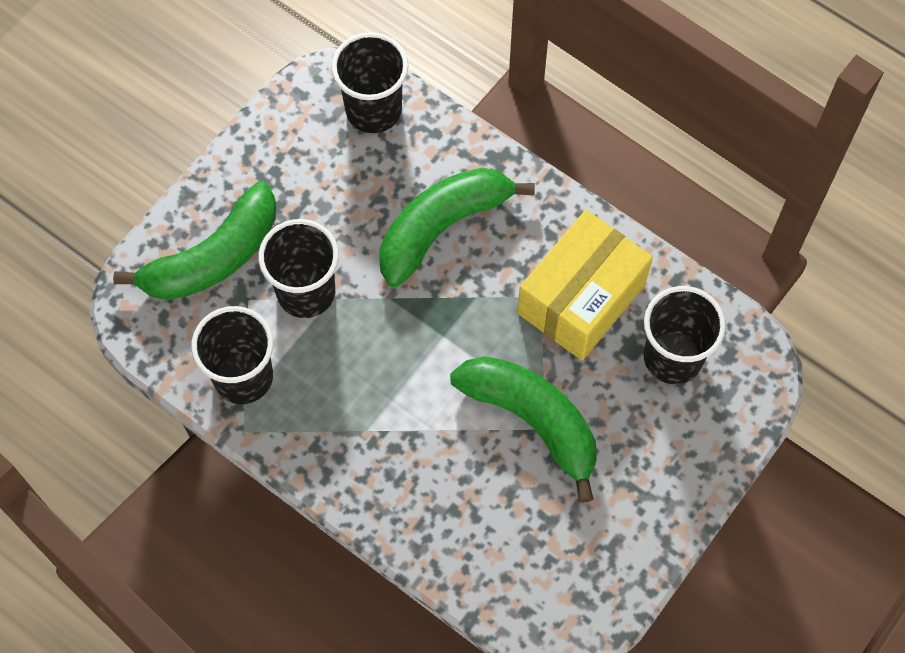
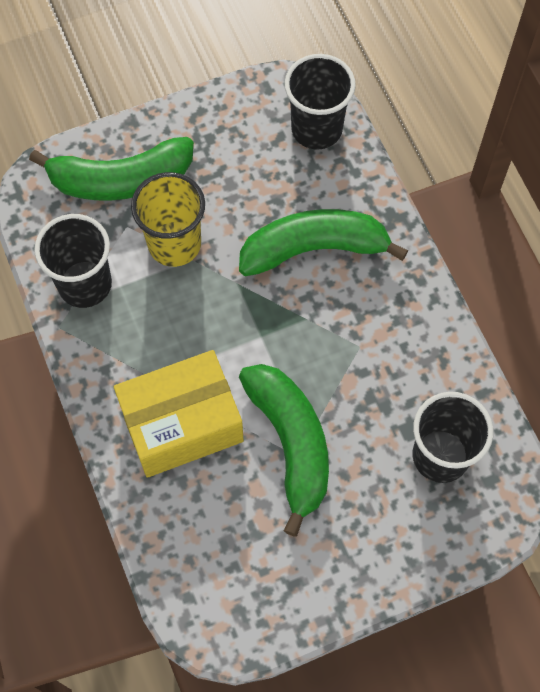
camera: 30 degrees right, 0 degrees up
(306, 292) = (174, 244): black cup -> yellow cup
(581, 299) = (393, 366): yellow box -> yellow box (182, 424)

